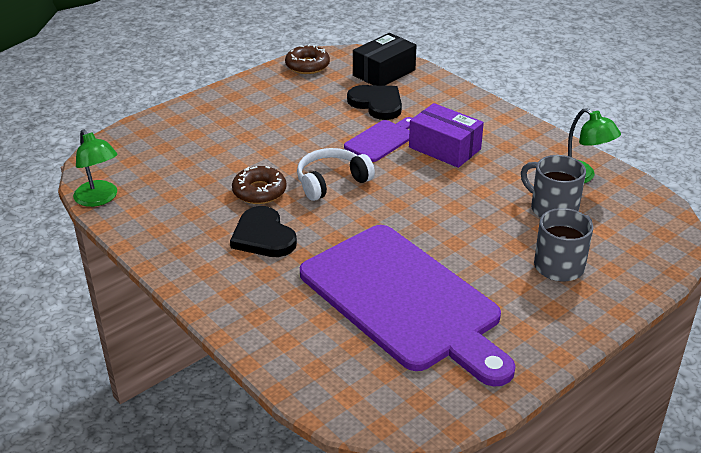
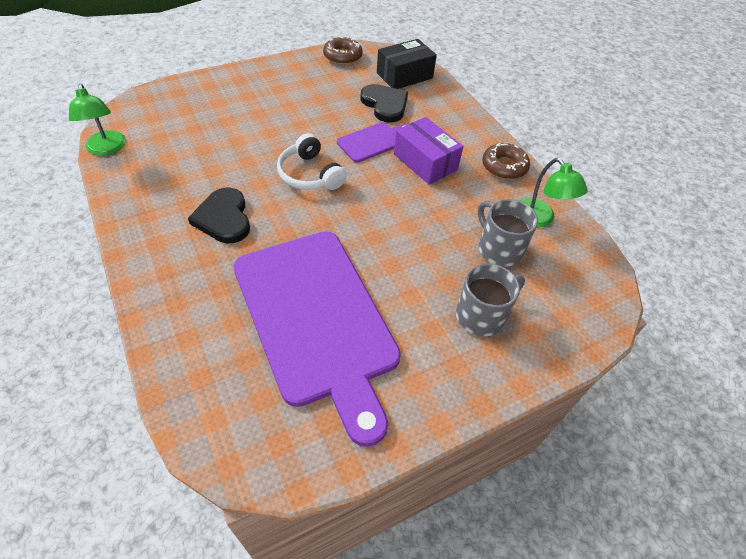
camera: 10 degrees right, 15 degrees up
(259, 191) = (243, 171): brown donut -> brown donut (504, 166)
(331, 181) = (309, 175): white headphones -> white headphones turned 105 degrees counterclockwise

